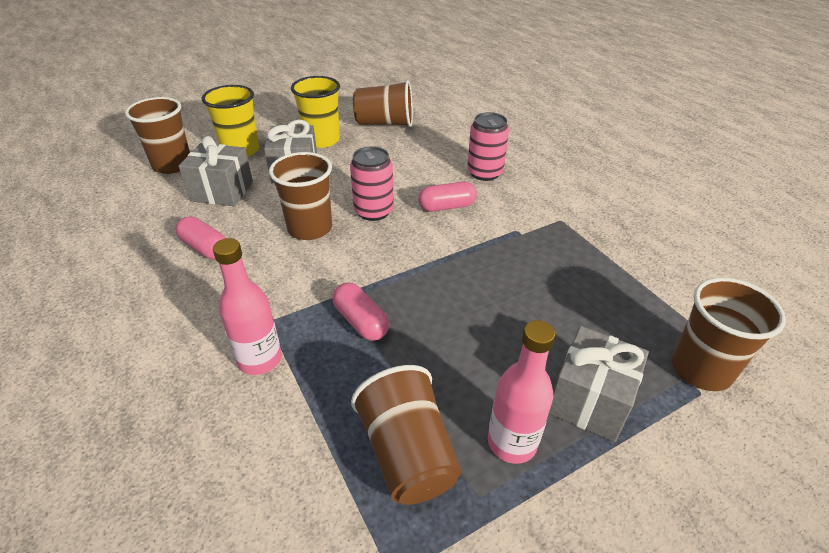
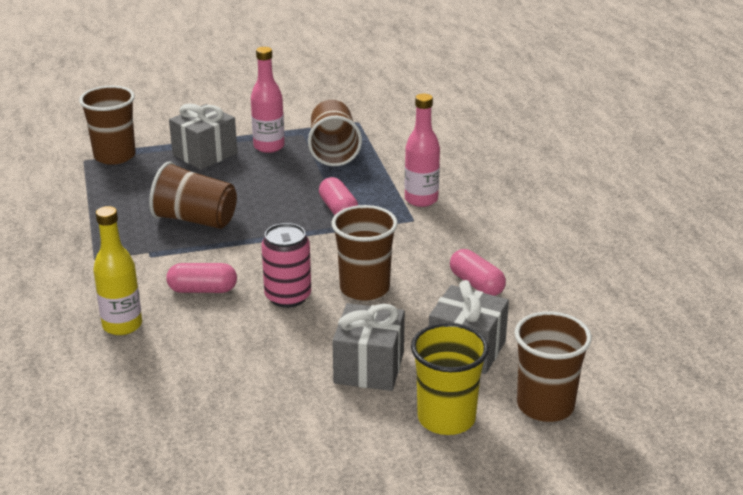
camera: 165 degrees left, 10 degrees down
(322, 140) = (317, 420): yellow cup -> none
(385, 123) = (201, 442): brown cup -> brown cup (195, 220)
(484, 173) = (122, 325): pink can -> yellow bottle

